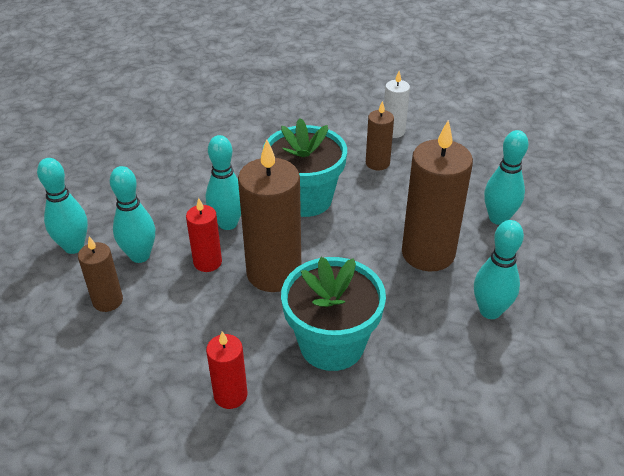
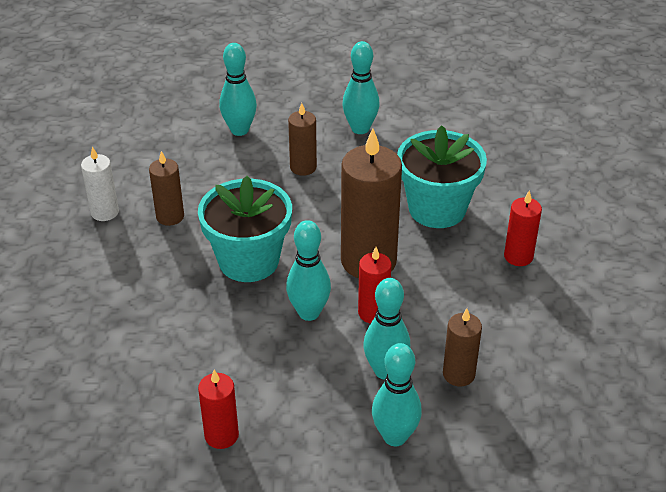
camera: 105 degrees left, 0 degrees up
(135, 163) = (221, 435): none -> red candle
(428, 253) = (303, 167): brown candle -> brown candle, size x0.53

